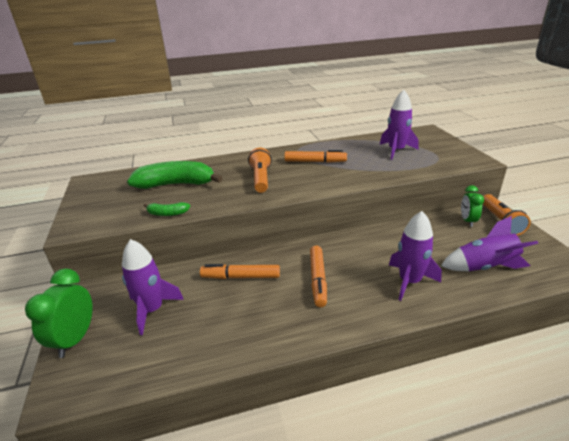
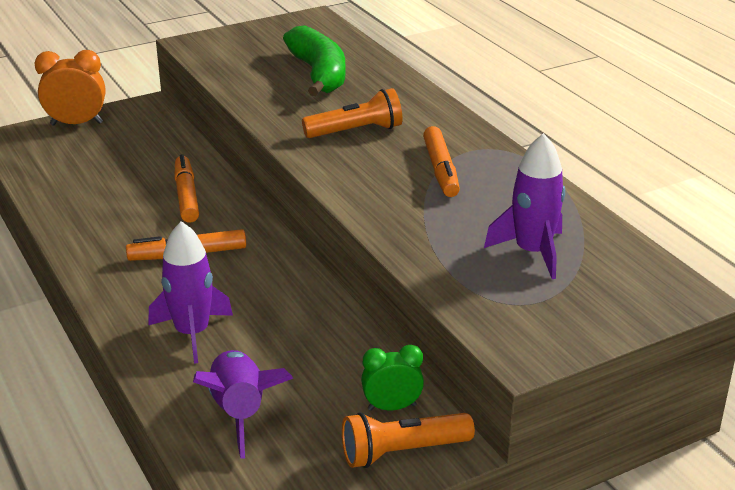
camera: 75 degrees right, 0 degrees up
(75, 339) = (76, 124): green clock -> orange clock
(152, 310) = (121, 152): purple rocket -> none
(167, 213) = (236, 85): green banana -> none

